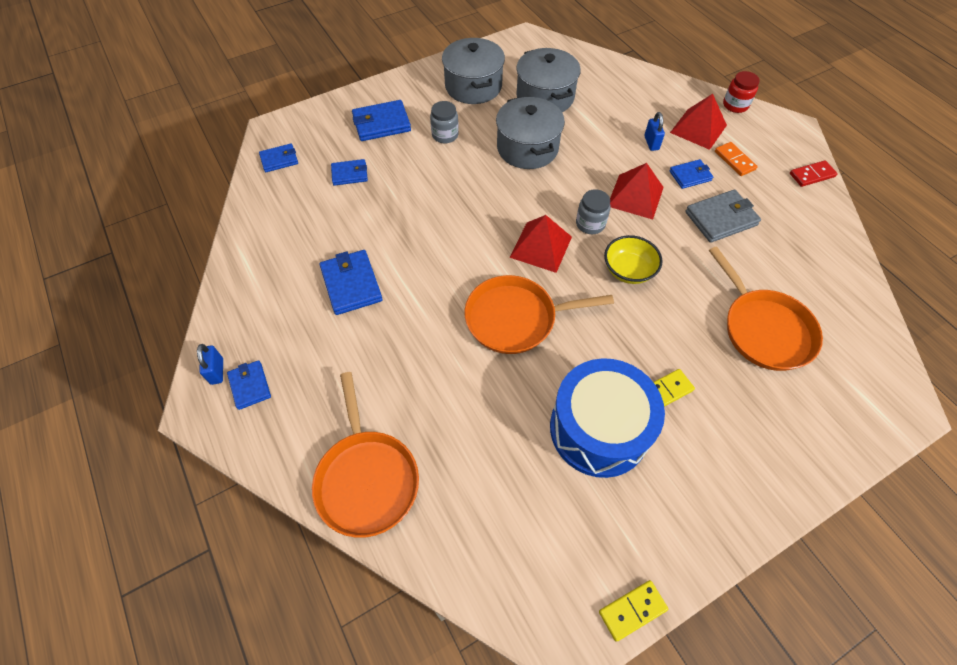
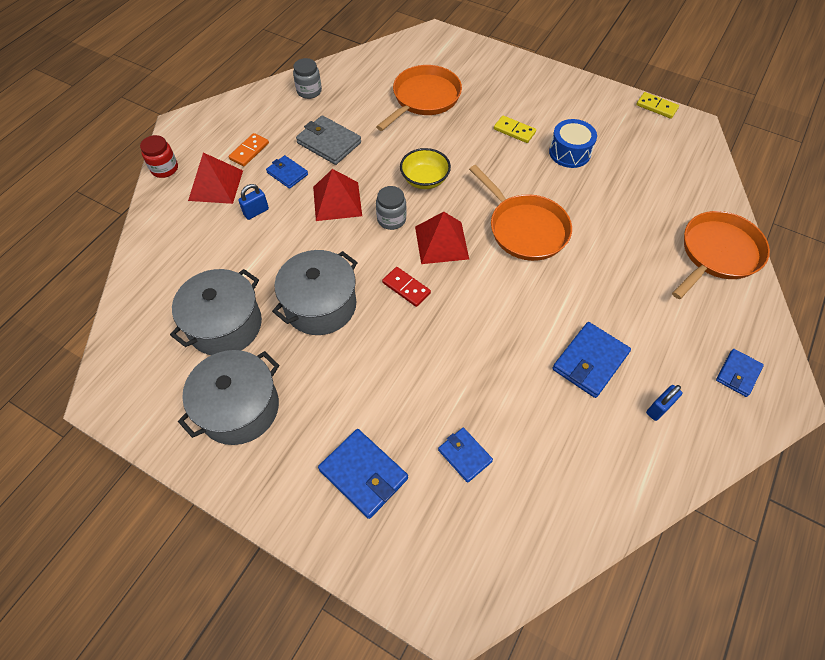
camera: 120 degrees left, 0 degrees up
(217, 371) = (753, 410): blue padlock -> blue padlock (659, 408)
(279, 160) = (496, 557): blue wallet -> none
(445, 135) = (344, 392): grey jar -> grey jar (309, 91)
(599, 429) = (569, 152): blue drum -> blue drum, size x0.57
(812, 175) = (241, 104): red domino -> red domino (406, 288)

